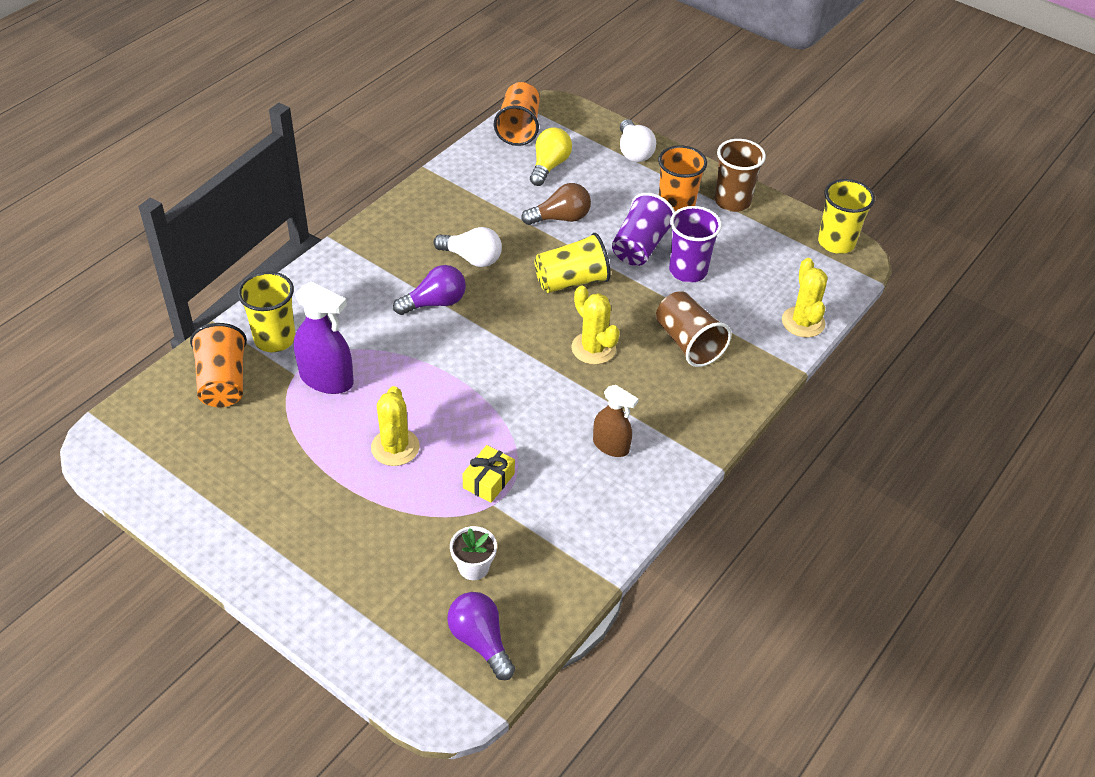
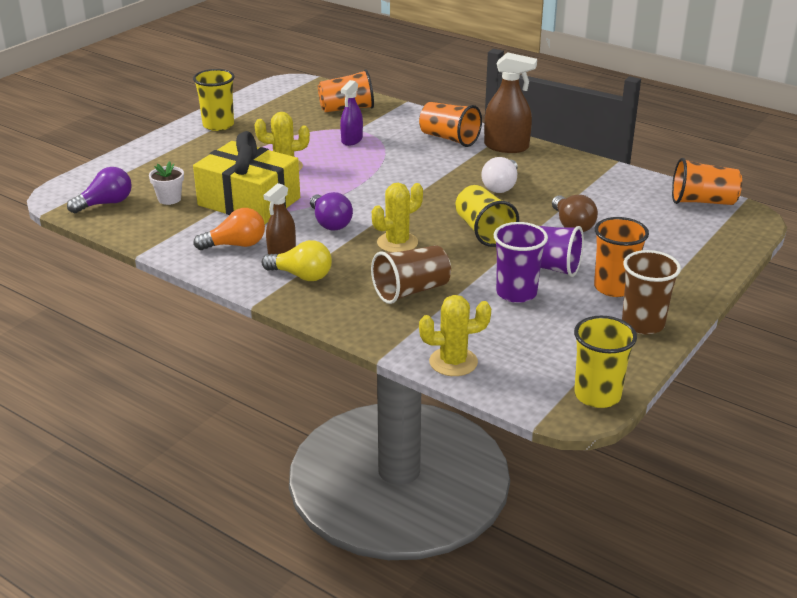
camera: 90 degrees right, 15 degrees down
(275, 339) = (391, 121): yellow cup -> yellow cup (218, 125)
(326, 379) = (352, 140): purple spray bottle -> purple spray bottle, size x0.65
(341, 289) = (449, 138): none -> orange cup
(373, 244) = (506, 147): none -> brown spray bottle
(435, 303) = (441, 174): purple light bulb -> purple light bulb (330, 223)
(488, 481) = (249, 202): yellow gift -> yellow gift, size x2.38
(549, 166) = (649, 218): yellow light bulb -> yellow light bulb (301, 276)
(596, 489) = (236, 245): none -> orange light bulb
(634, 152) = (700, 264): white light bulb -> none

